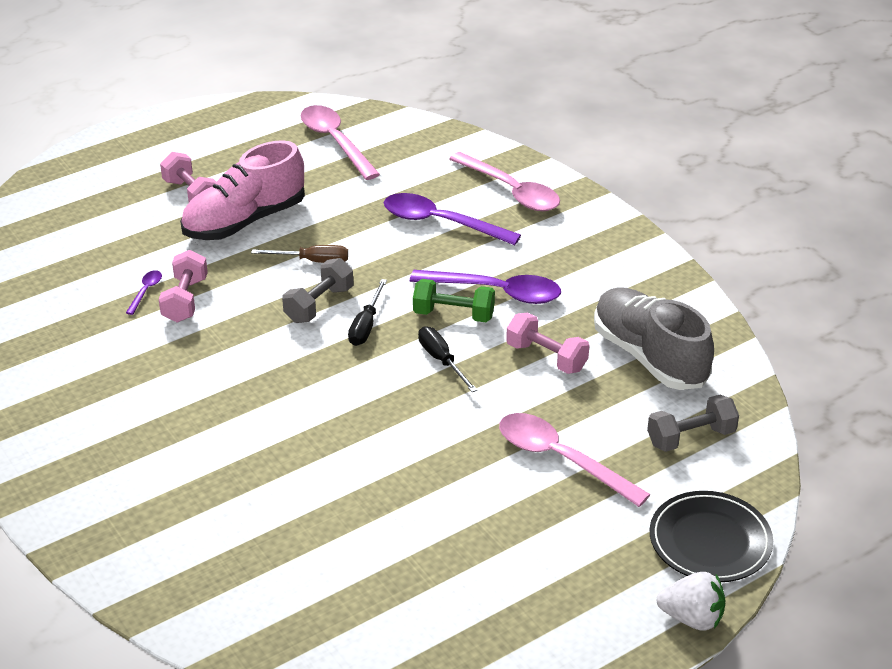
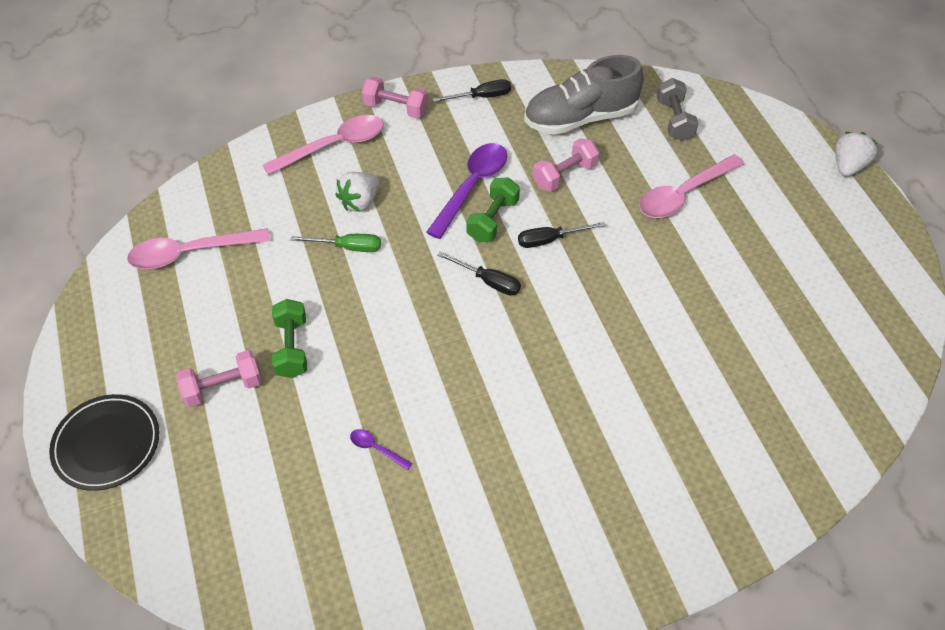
camera: 75 degrees left, 15 degrees up
(185, 300) = (403, 415): pink dumbbell -> pink dumbbell (396, 108)
(245, 221) = (292, 348): pink shoe -> green dumbbell
(312, 261) = (379, 304): brown screwdriver -> none
(319, 304) = (447, 310): grey dumbbell -> none
(377, 228) = (348, 247): none -> green screwdriver
(440, 223) = (360, 202): purple spoon -> white strawberry
(642, 275) = (481, 97): none -> black screwdriver
(710, 541) = (778, 138): black plate -> black plate (107, 444)

